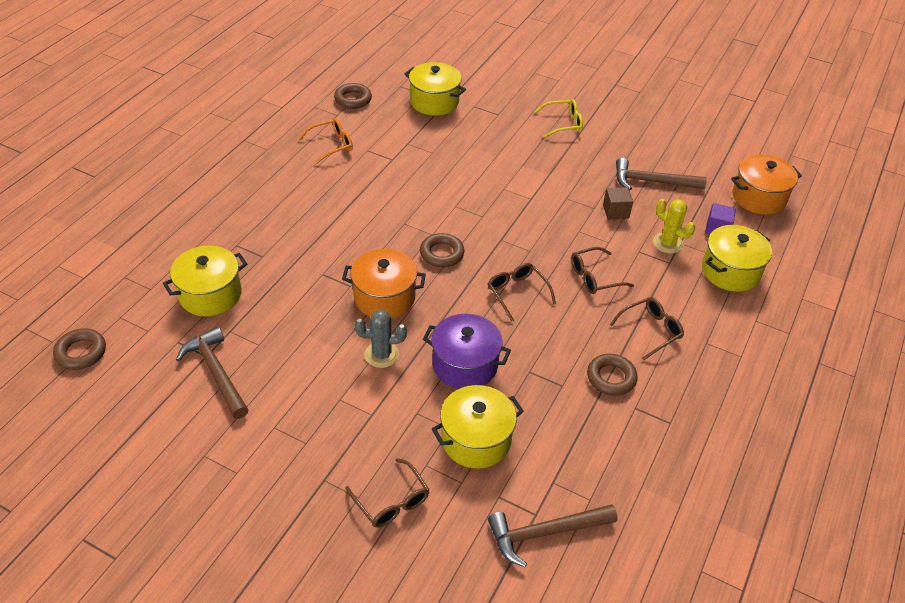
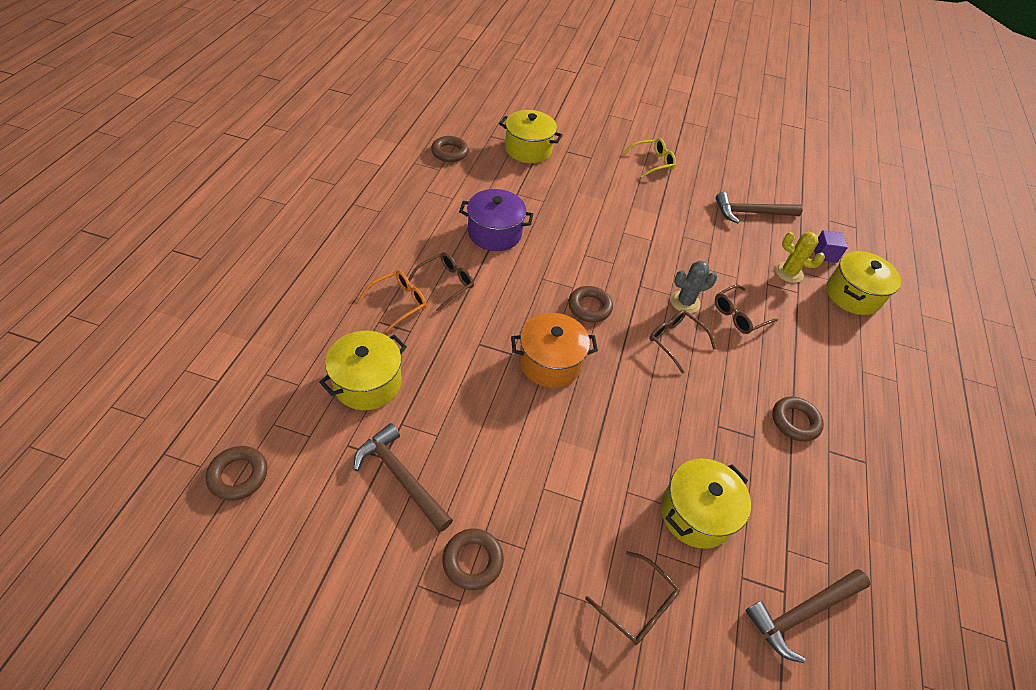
camera: 15 degrees left, 5 degrees up
(257, 445) = (472, 561): none -> brown ring
(331, 145) = (444, 202): orange glasses -> orange glasses (399, 302)
(381, 354) = (569, 428): grey cactus -> grey cactus (685, 302)
(465, 365) = (654, 428): purple pot -> purple pot (494, 233)
(615, 211) = (731, 245): brown cube -> none
(650, 330) = (810, 365): brown glasses -> brown glasses (446, 283)
(758, 197) = (845, 220): orange pot -> none

